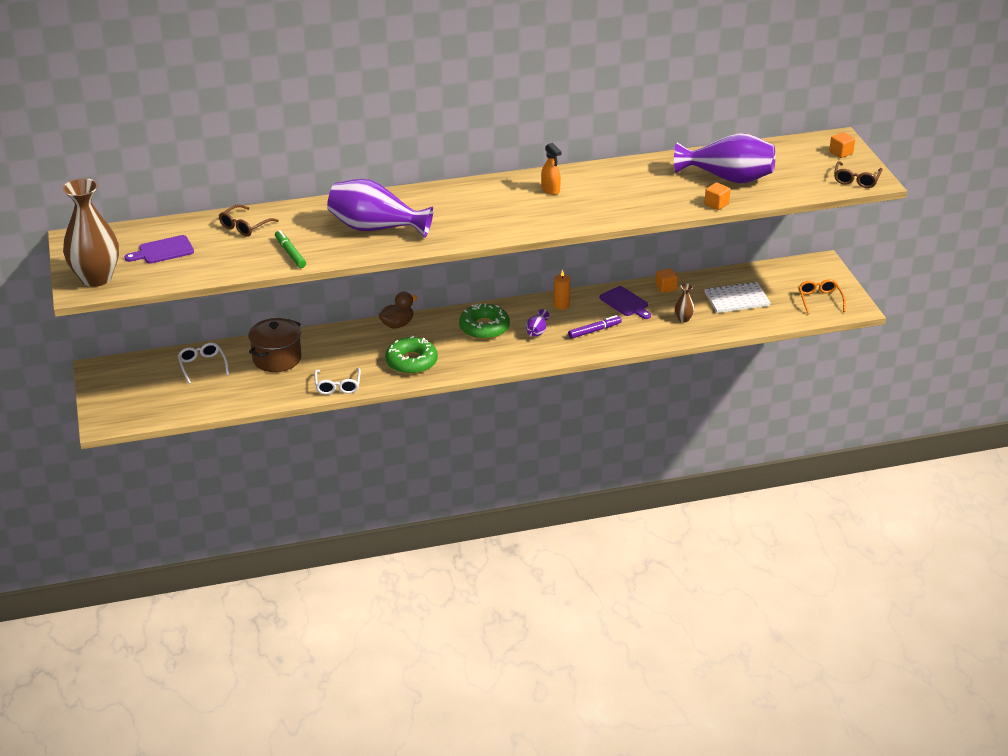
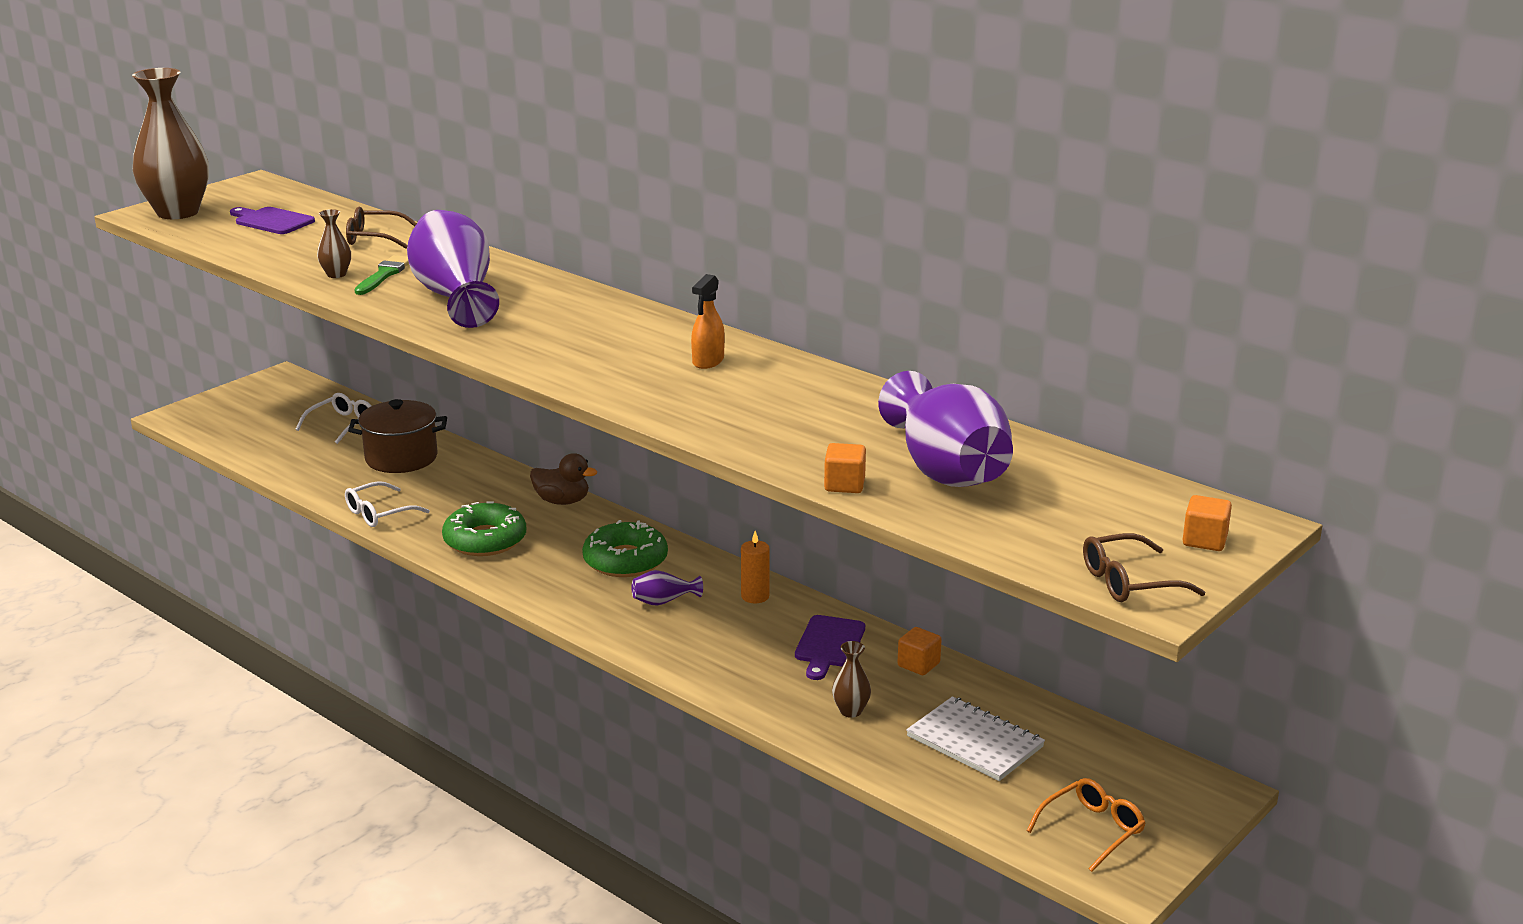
camera: 55 degrees right, 10 degrees down
(290, 253) = (336, 274): green marker -> brown vase
(312, 239) = (384, 275): none -> green brush
(594, 331) = (721, 645): purple marker -> none

